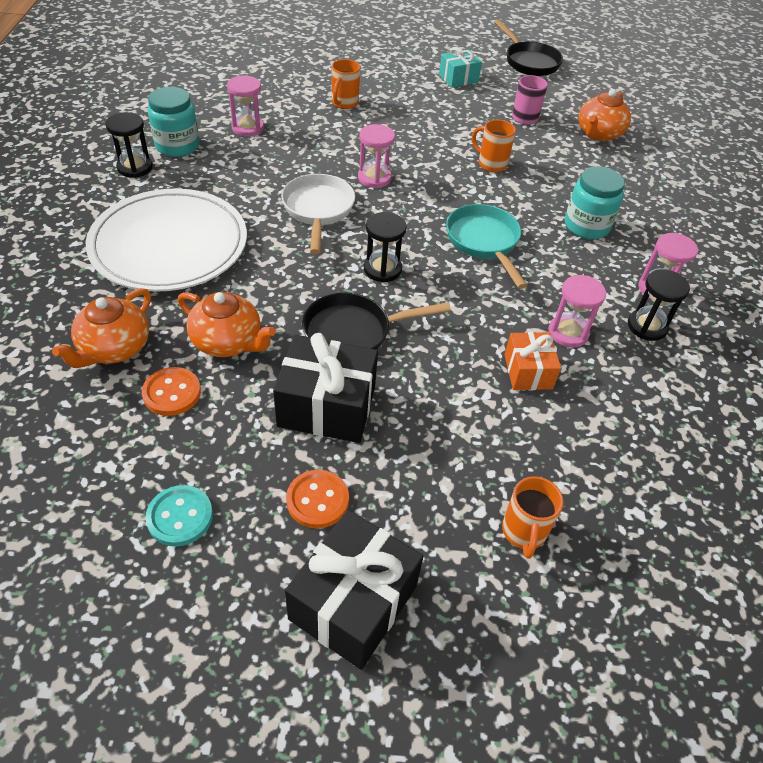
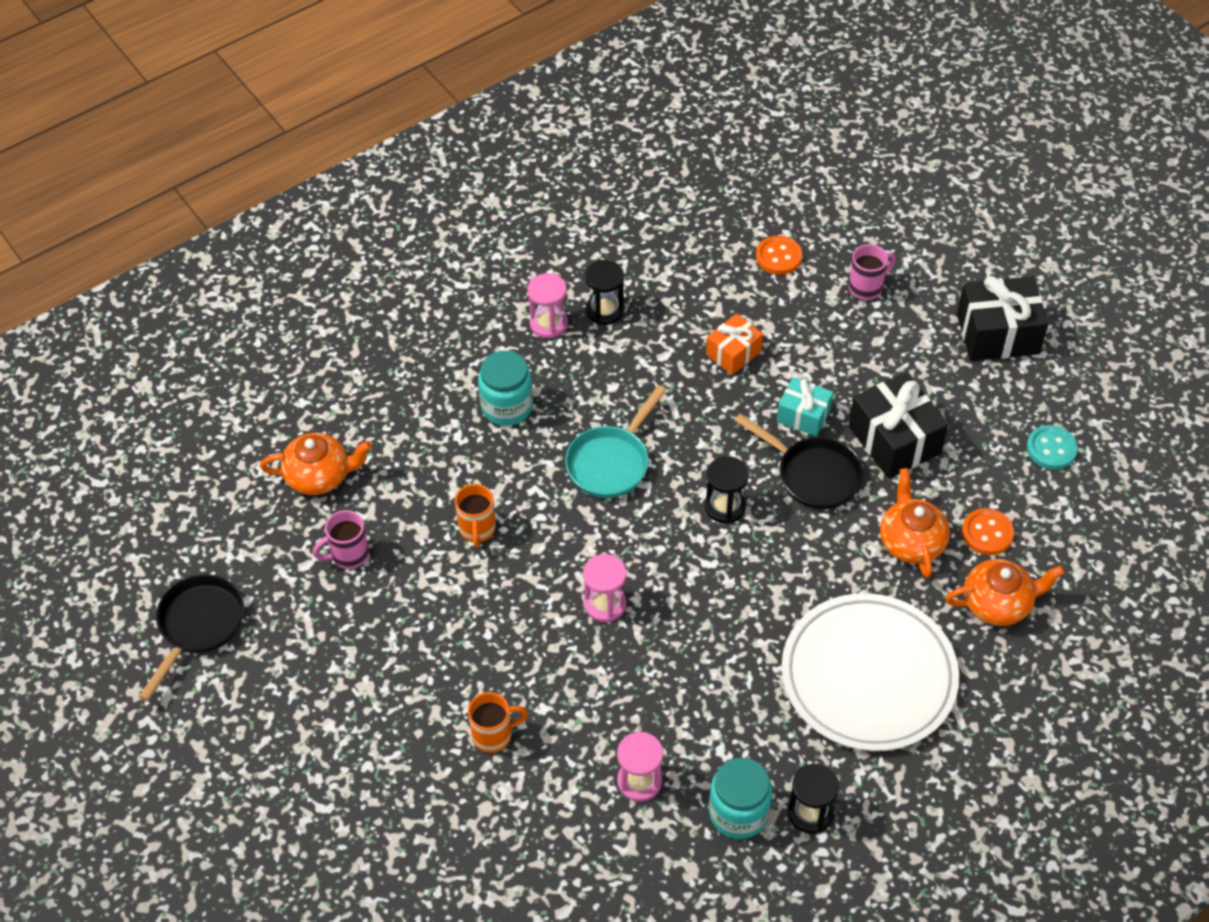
camera: 125 degrees left, 5 degrees up
(317, 500) = (962, 393): orange button -> orange button (778, 257)
(318, 210) = (702, 609): white pan -> none
(458, 78) = (318, 668): turquoise gift -> turquoise gift (803, 415)
(524, 532) = (866, 287): orange mug -> pink mug
(568, 333) = (665, 351): pink hourglass -> none

